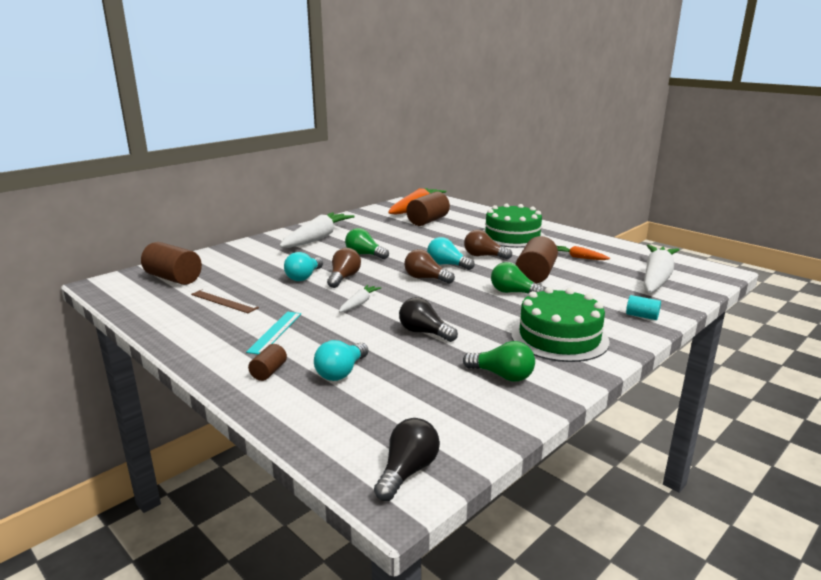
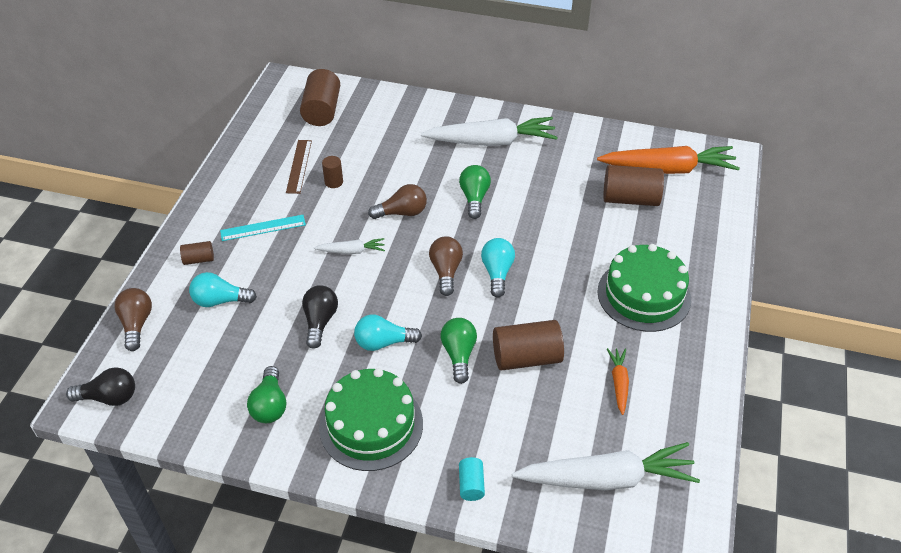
camera: 60 degrees right, 25 degrees up
(268, 292) = (333, 182): none -> brown cylinder
(304, 277) = (384, 185): turquoise light bulb -> turquoise light bulb (383, 342)
(484, 256) = (550, 293): brown light bulb -> brown light bulb (136, 324)

